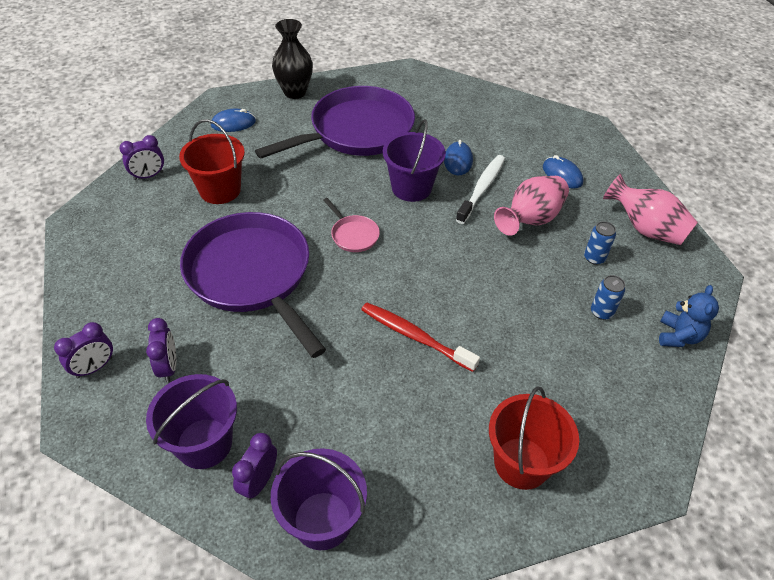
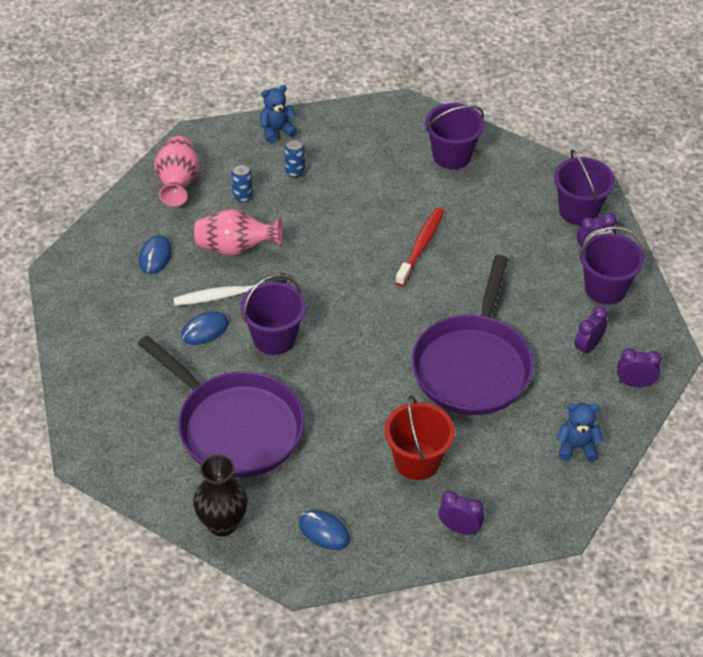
camera: 130 degrees left, 0 degrees up
(106, 279) = (576, 447): none -> blue teddy bear
(353, 235) = (368, 337): pink pan -> none
(356, 131) = (235, 427): purple pan -> purple pan turned 150 degrees counterclockwise
(414, 336) = (421, 246): red toothbrush -> red toothbrush turned 150 degrees counterclockwise
(521, 463) = (452, 155): red bucket -> purple bucket

